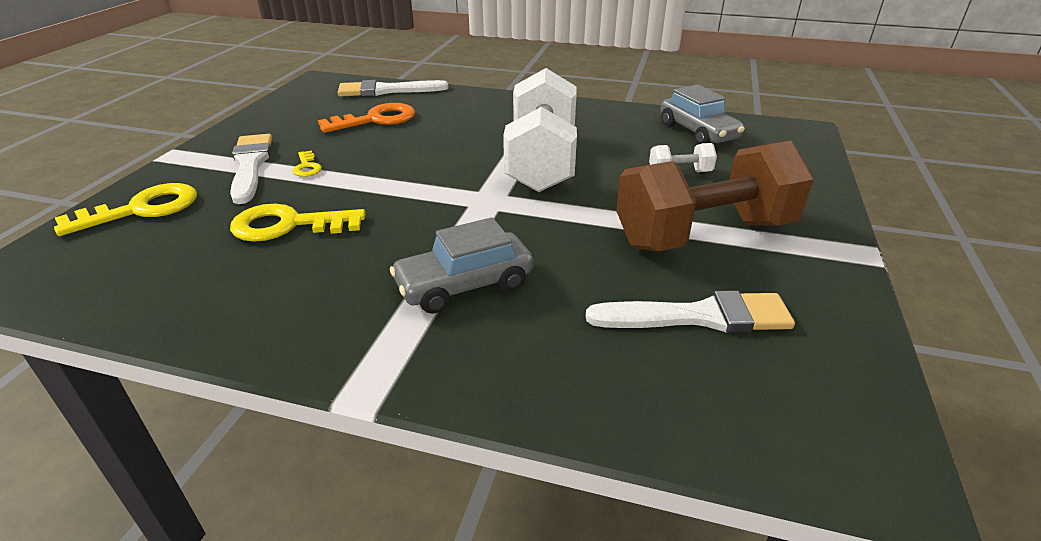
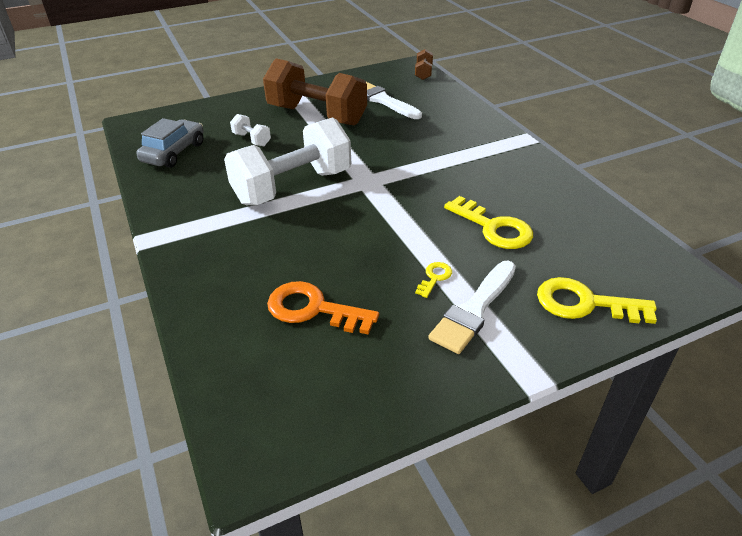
camera: 130 degrees left, 5 degrees up
(386, 90) = (230, 362): white brush -> none
(464, 285) = (445, 150): grey car -> none
(809, 458) = (423, 73): none -> brown dumbbell

